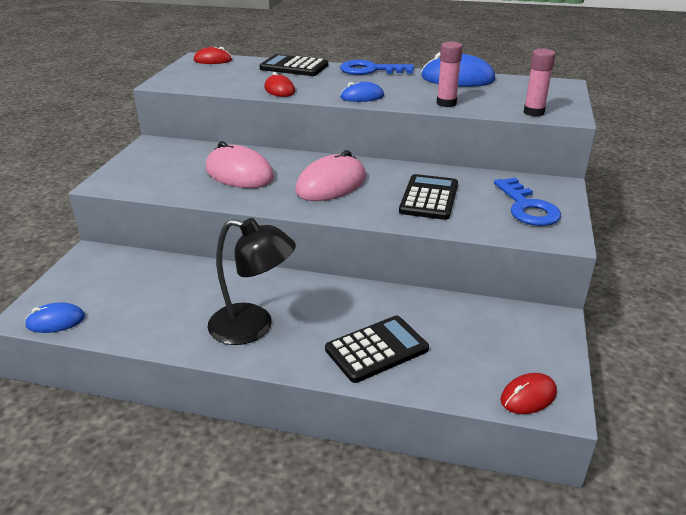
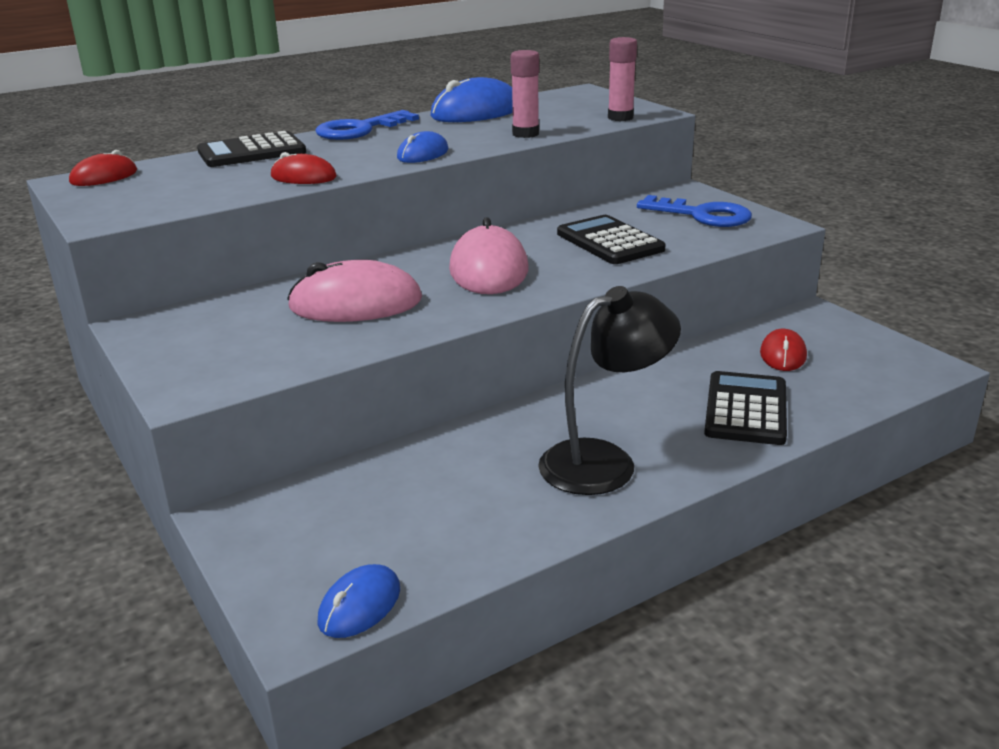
camera: 45 degrees left, 5 degrees down
(528, 396) = (906, 372): red mouse -> red mouse (783, 355)

